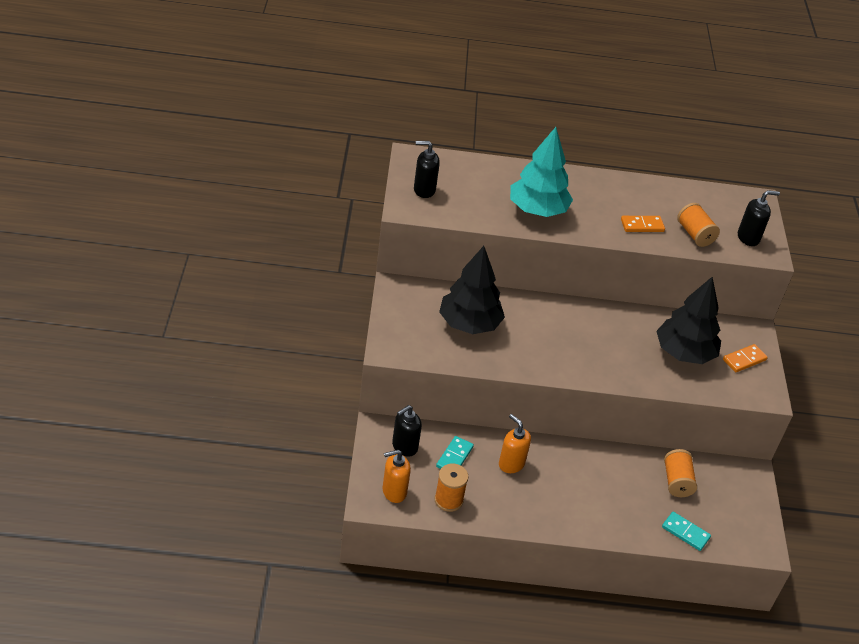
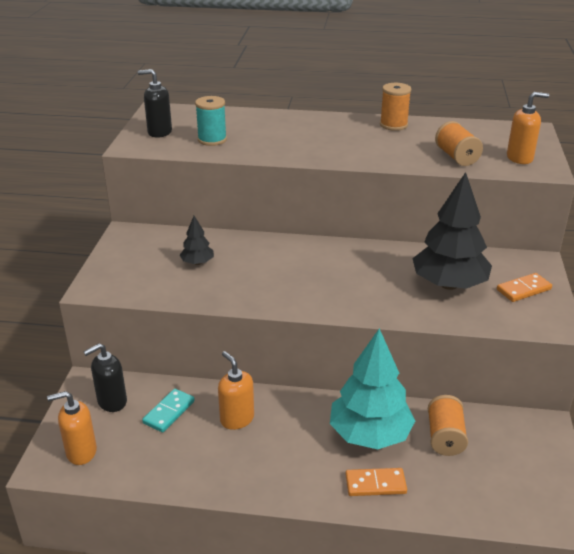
camera: 10 degrees right, 10 degrees down
(448, 500) = (146, 461): orange spool -> orange spool (393, 125)
(469, 324) = (197, 263): black tree -> black tree, size x0.46
(475, 203) = (212, 140): none -> turquoise spool
(537, 210) = (279, 143): turquoise tree -> turquoise tree (370, 434)
(642, 226) = (396, 152): orange domino -> orange domino (375, 484)
(685, 532) = (453, 500): turquoise domino -> none
(748, 238) = (520, 158): black soap dispenser -> orange soap dispenser

